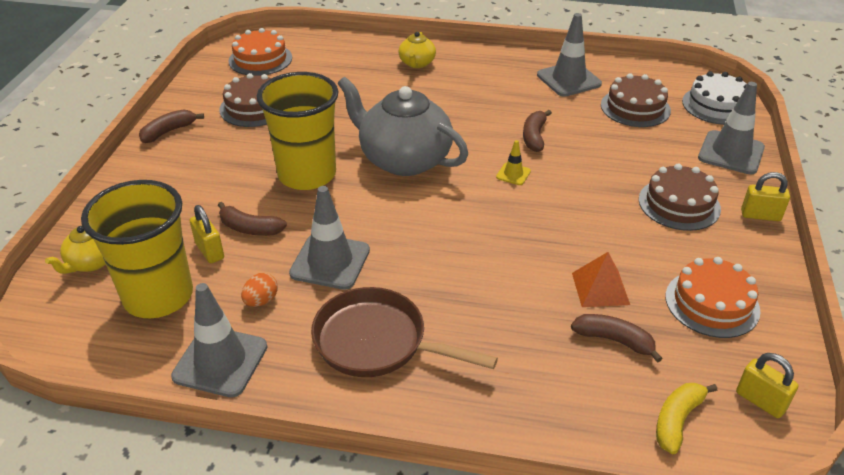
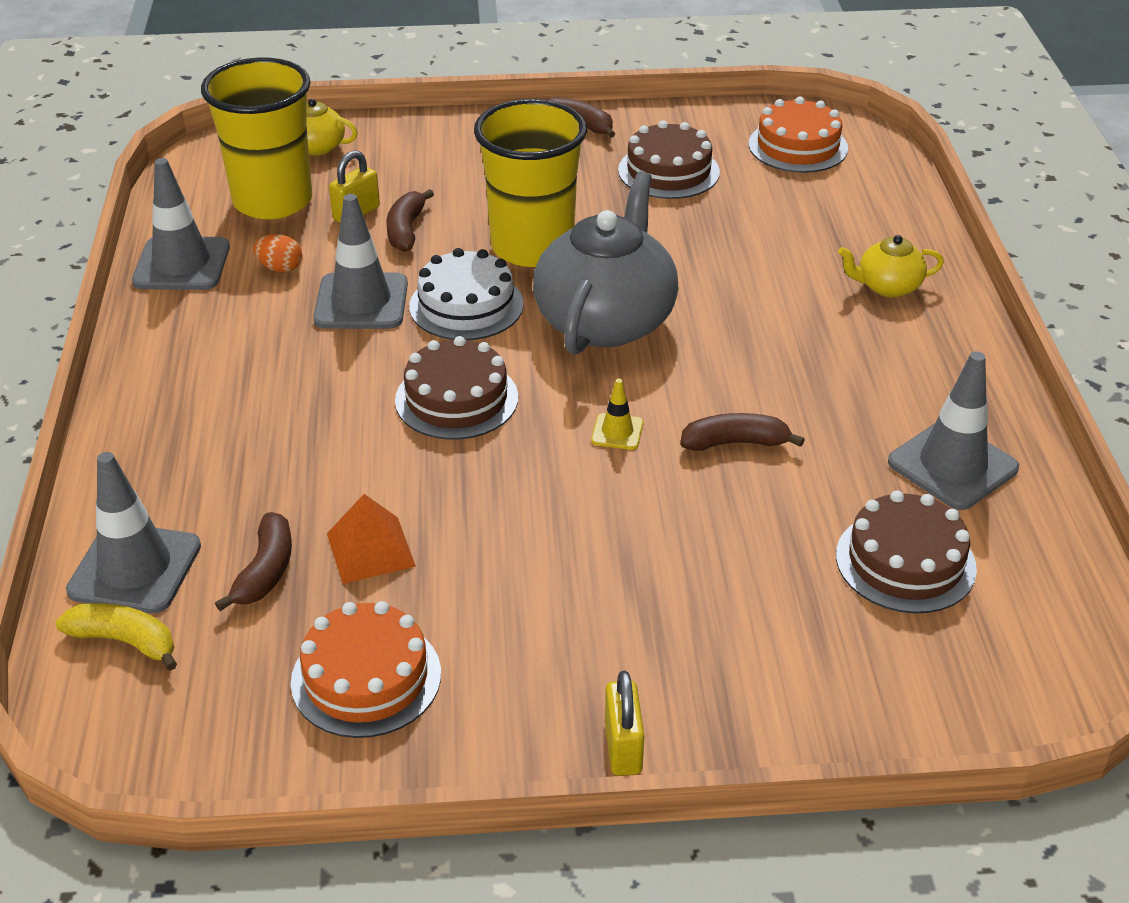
camera: 75 degrees right, 0 degrees up
(377, 342) = (228, 365): brown pan -> none
(679, 204) = (614, 633): brown cake -> brown cake (456, 399)
(717, 105) = (990, 686): white cake -> white cake (466, 305)
(731, 153) = (816, 707): grey traffic cone -> grey traffic cone (135, 568)
(760, 401) = (167, 732): yellow padlock -> none

